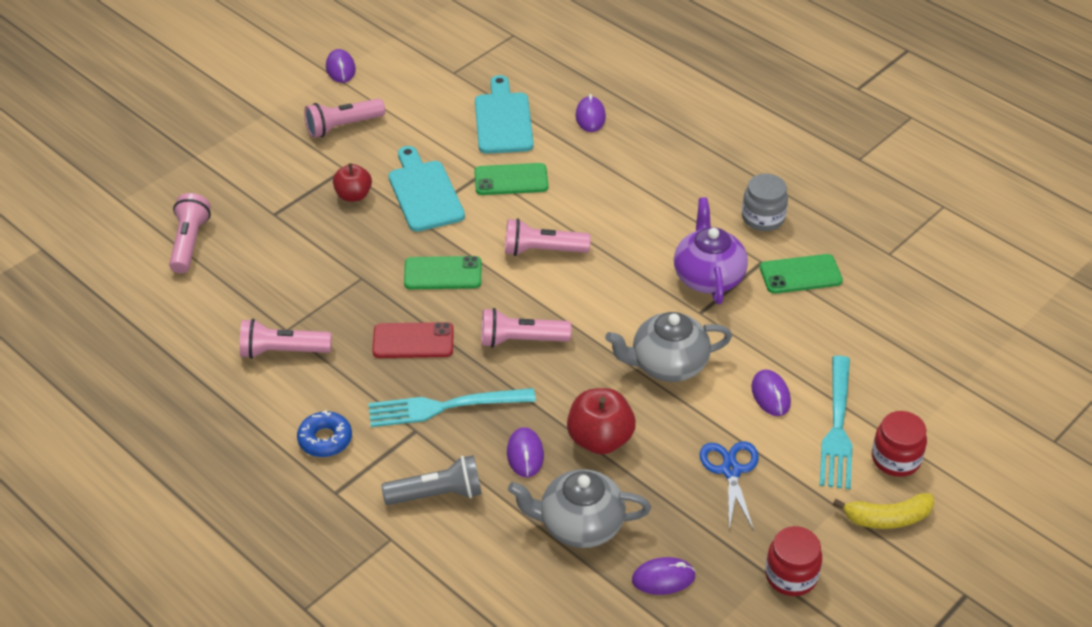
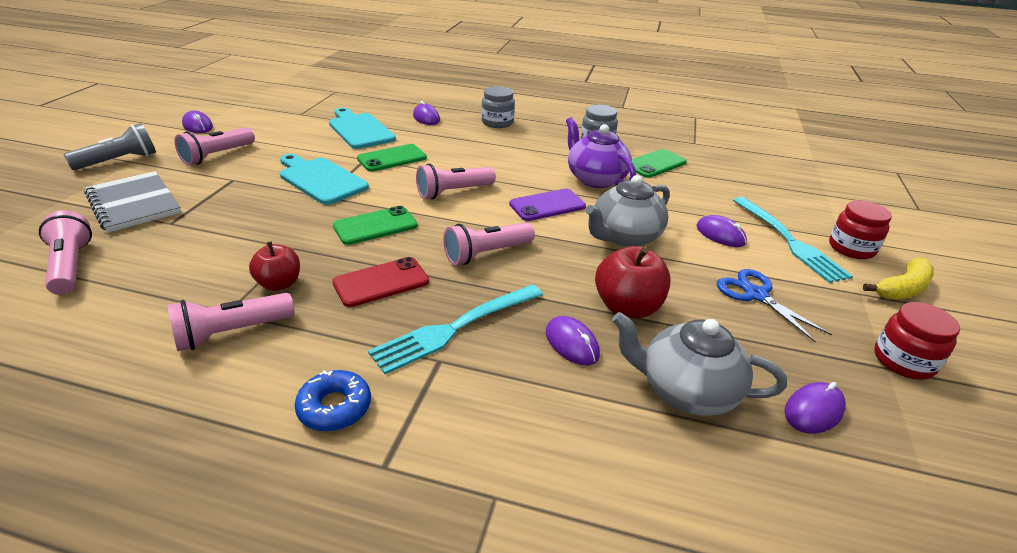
camera: 30 degrees left, 10 degrees down
(252, 179) = (134, 204): none -> grey notebook
(353, 195) = (252, 194): red apple -> red apple (279, 284)
(437, 494) = (513, 418): grey flashlight -> grey flashlight (119, 161)
(579, 525) = (686, 391): grey teapot -> grey teapot turned 45 degrees clockwise
(624, 299) = (547, 205): none -> purple phone
(669, 148) = (497, 123): none -> grey jar

